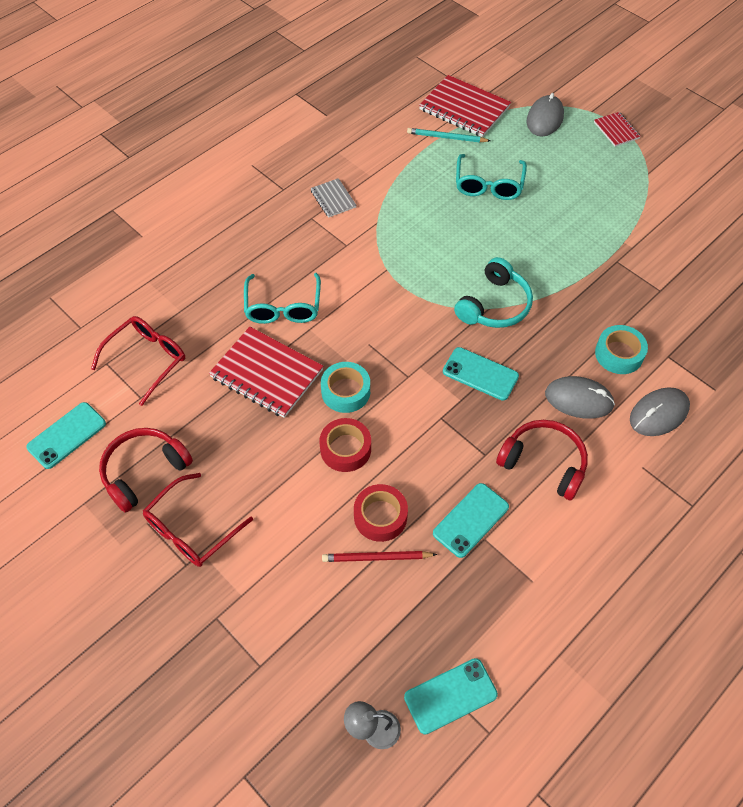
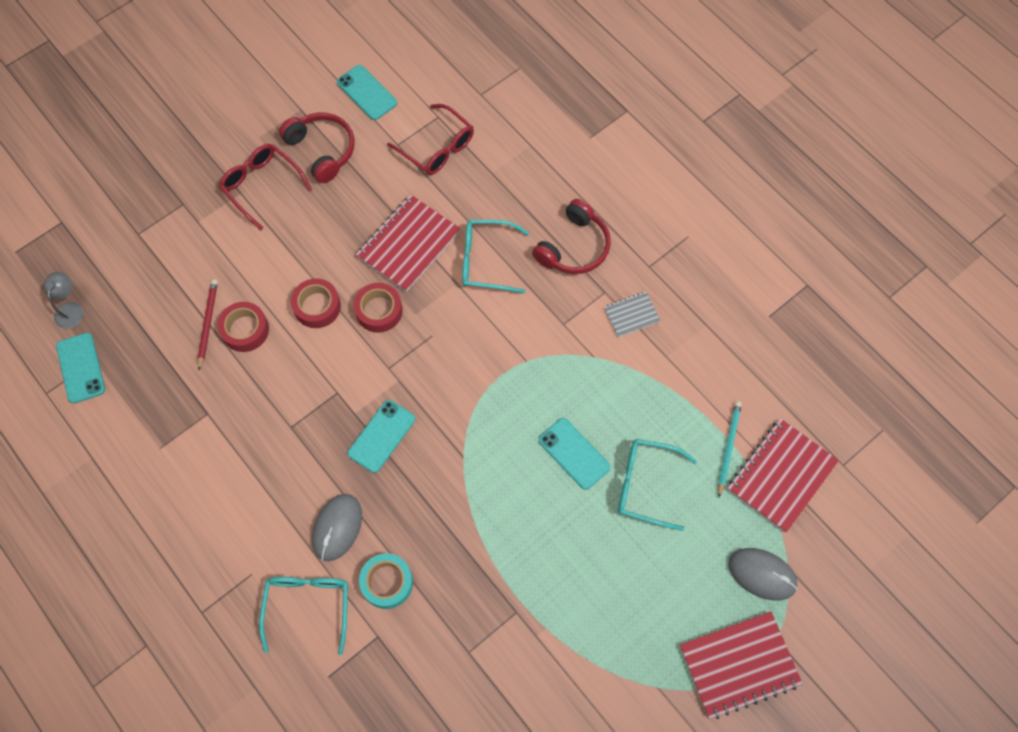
camera: 95 degrees right, 10 degrees up
(345, 391) = (379, 311): turquoise tape -> red tape
(471, 520) = (227, 404): turquoise phone -> turquoise phone (574, 453)
(494, 305) = (466, 464): turquoise headphones -> none
(544, 463) = (272, 479): red headphones -> red headphones (574, 247)
(616, 130) = (739, 665): red notebook -> red notebook, size x1.91
(658, 413) = (308, 606): grey mouse -> turquoise glasses

